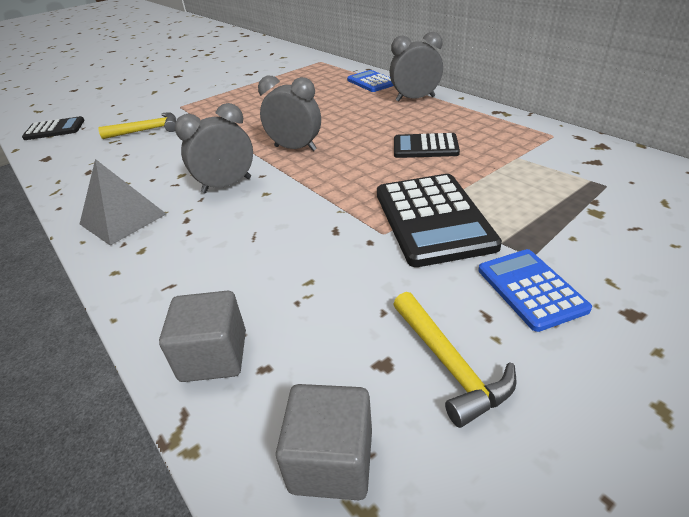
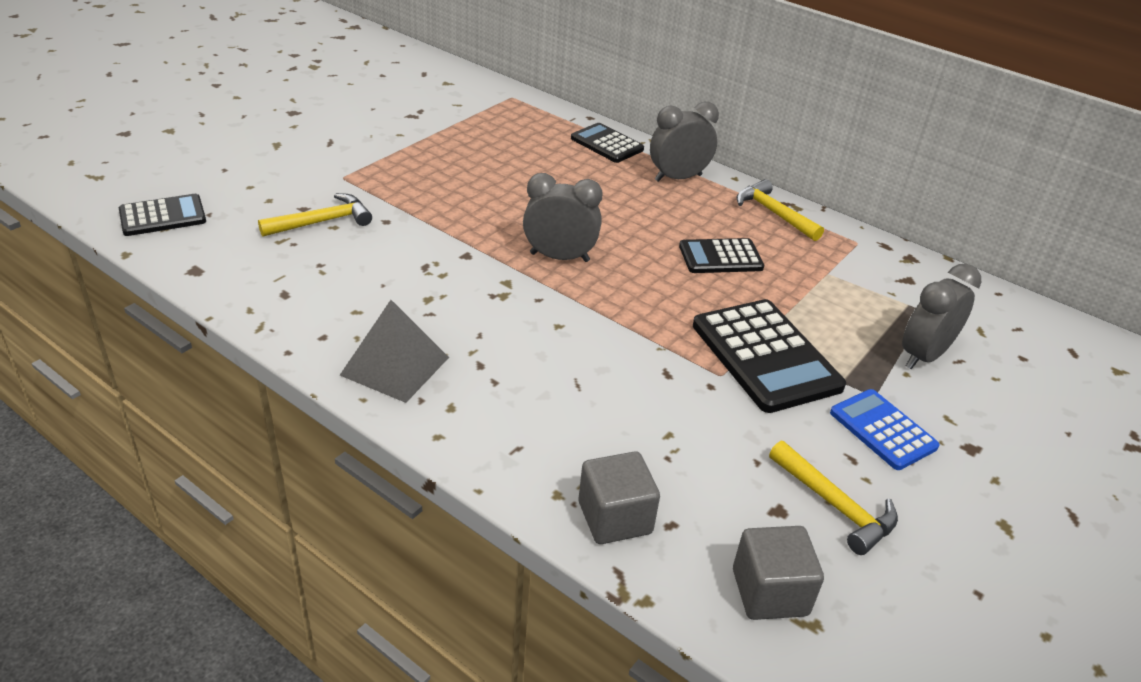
camera: 20 degrees left, 0 degrees up
(227, 185) = (501, 315): grey clock -> grey clock (923, 356)
(371, 82) = (607, 144): blue calculator -> black calculator
(484, 118) = (774, 213): none -> yellow hammer

